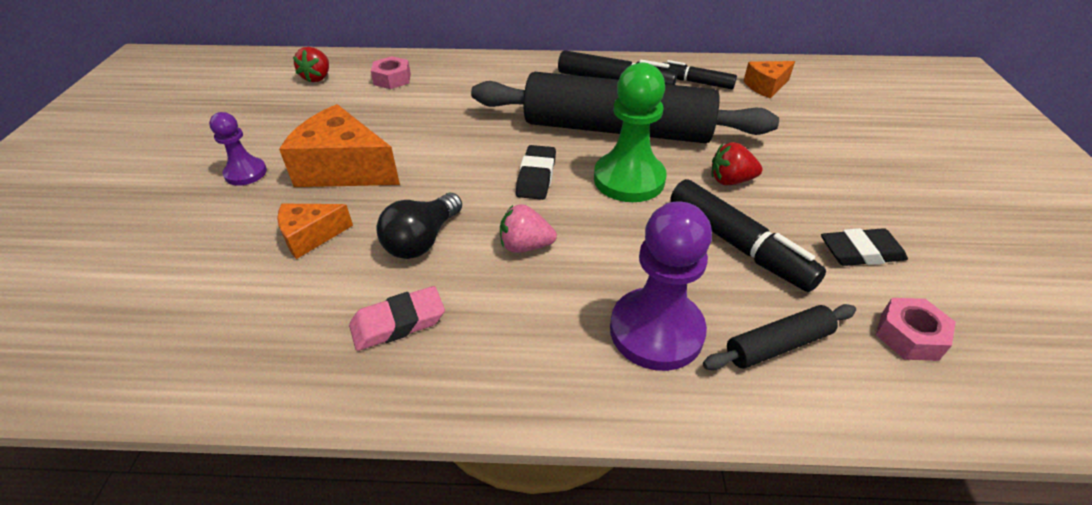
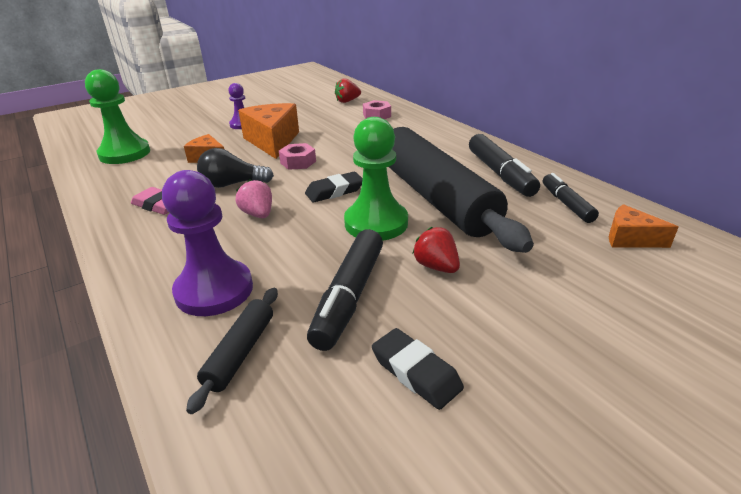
camera: 55 degrees right, 10 degrees down
(153, 316) = (125, 153): none -> green pawn
(777, 345) = (240, 352): black rolling pin -> black rolling pin turned 75 degrees clockwise
(909, 336) = (314, 436): pink nut -> pink nut (298, 162)

